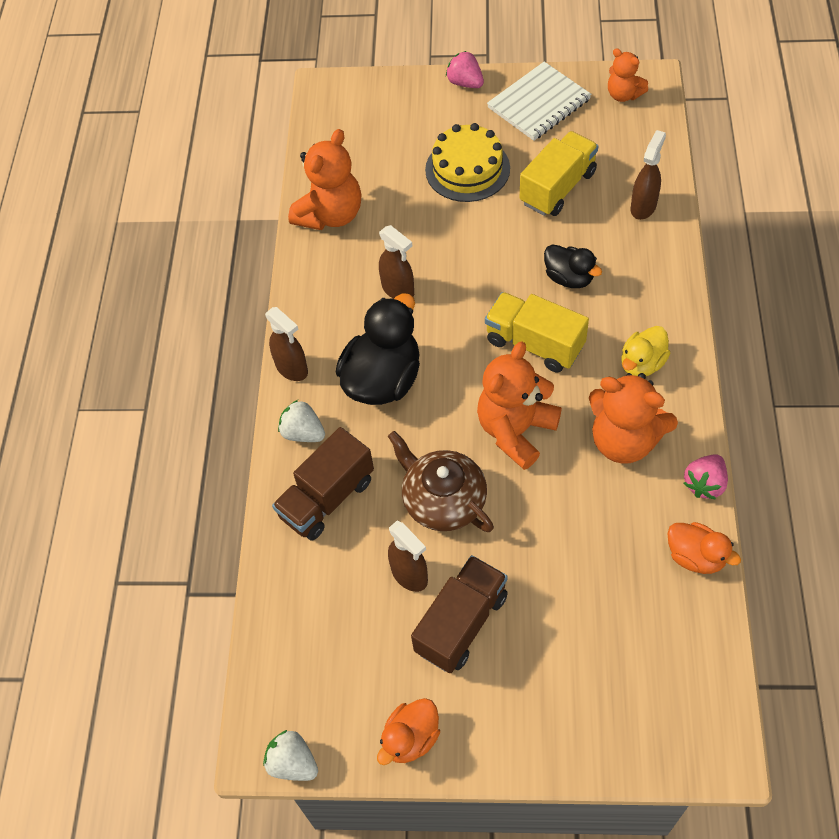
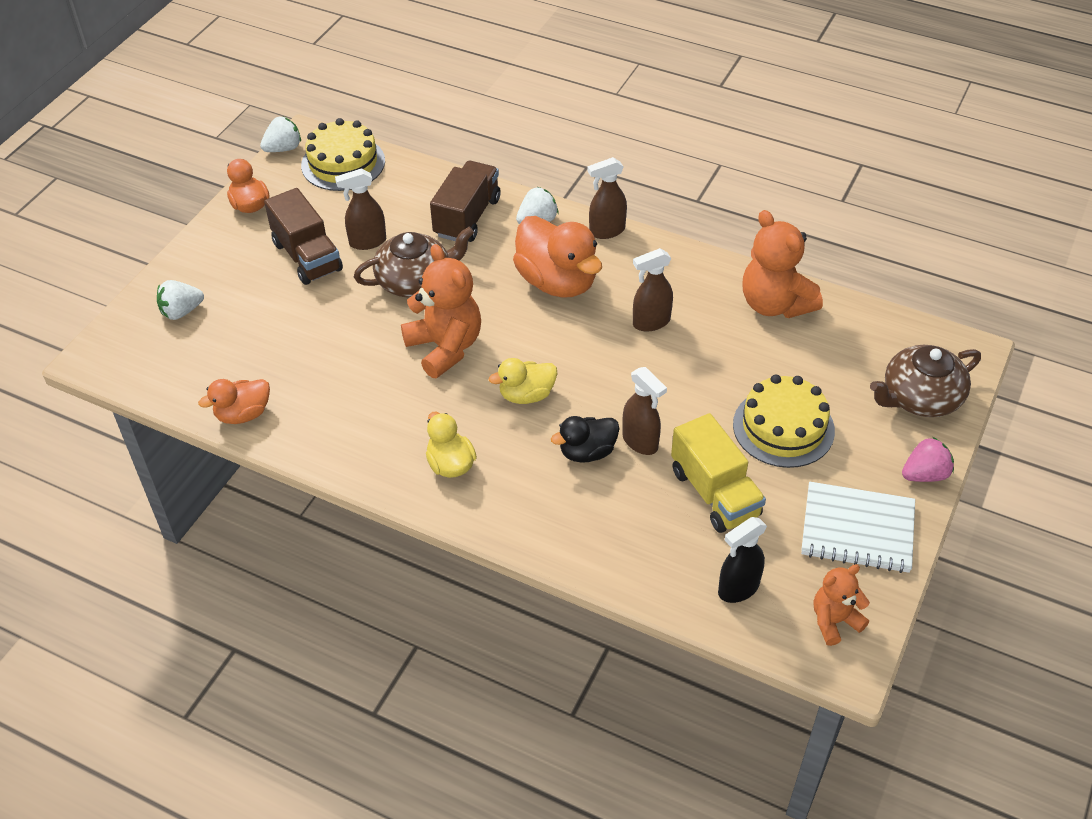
camera: 110 degrees right, 10 degrees down
(291, 674) = (343, 163): none -> yellow cake
(327, 498) = (467, 217): brown truck -> brown truck turned 45 degrees clockwise
(383, 379) = (557, 282): black duck -> orange duck
(389, 103) = (920, 397): none -> brown teapot
(534, 343) = (526, 395): yellow truck -> yellow duck
(539, 103) = (857, 529): white notebook -> white notebook turned 60 degrees counterclockwise
(607, 704) = (181, 311): none -> white strawberry
(624, 440) = (382, 415): orange teddy bear -> none
(633, 149) = (738, 588): none -> black spray bottle
(643, 207) = (645, 557): brown spray bottle -> brown spray bottle (640, 442)
(704, 484) = (299, 452): pink strawberry -> none

